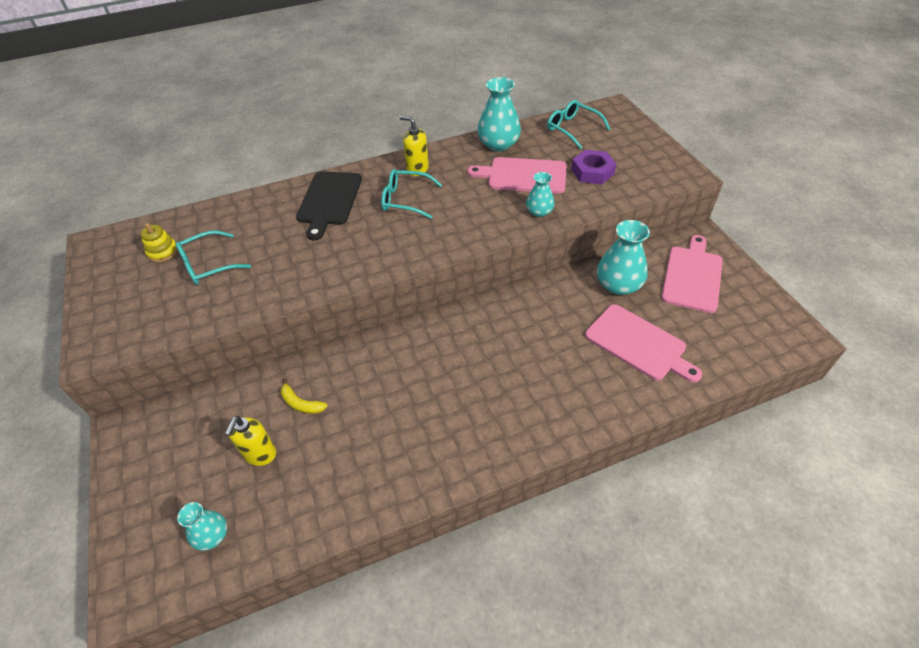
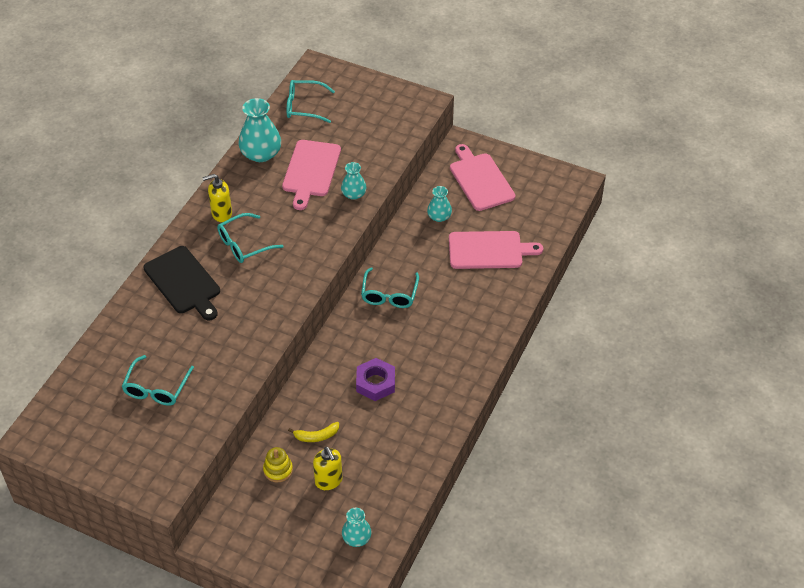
camera: 45 degrees left, 0 degrees up
(163, 252) = (103, 404): yellow stacking toy -> yellow stacking toy (278, 470)
(501, 323) = (389, 295): none -> turquoise glasses
(523, 175) = (311, 171): pink cutting board -> pink cutting board turned 45 degrees counterclockwise
(592, 172) = (358, 138): purple nut -> purple nut (375, 383)
(618, 285) = (439, 216): turquoise vase -> turquoise vase, size x0.58

